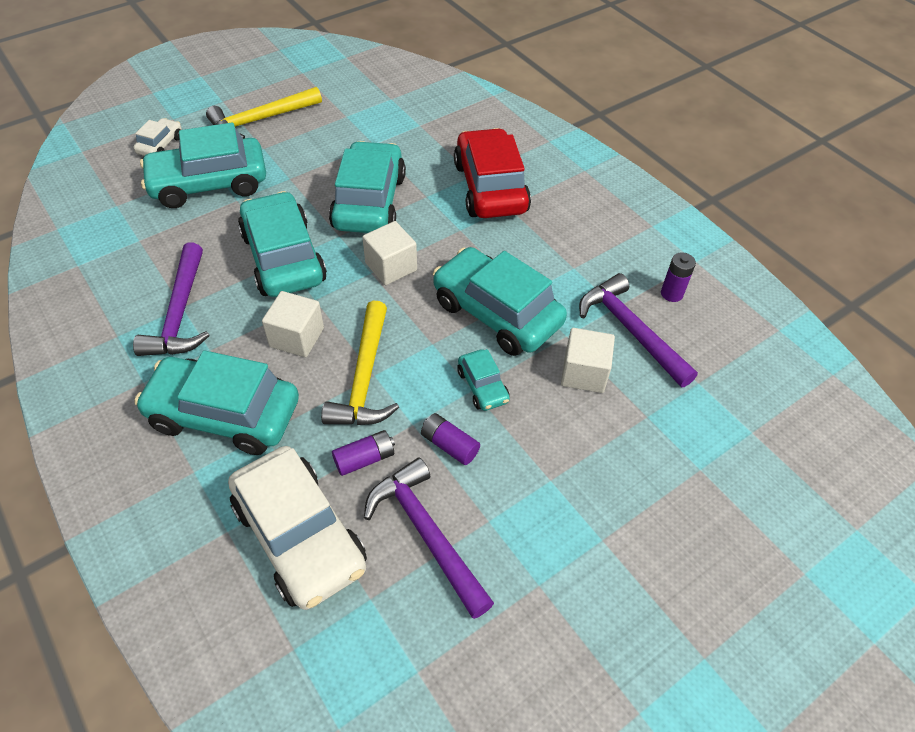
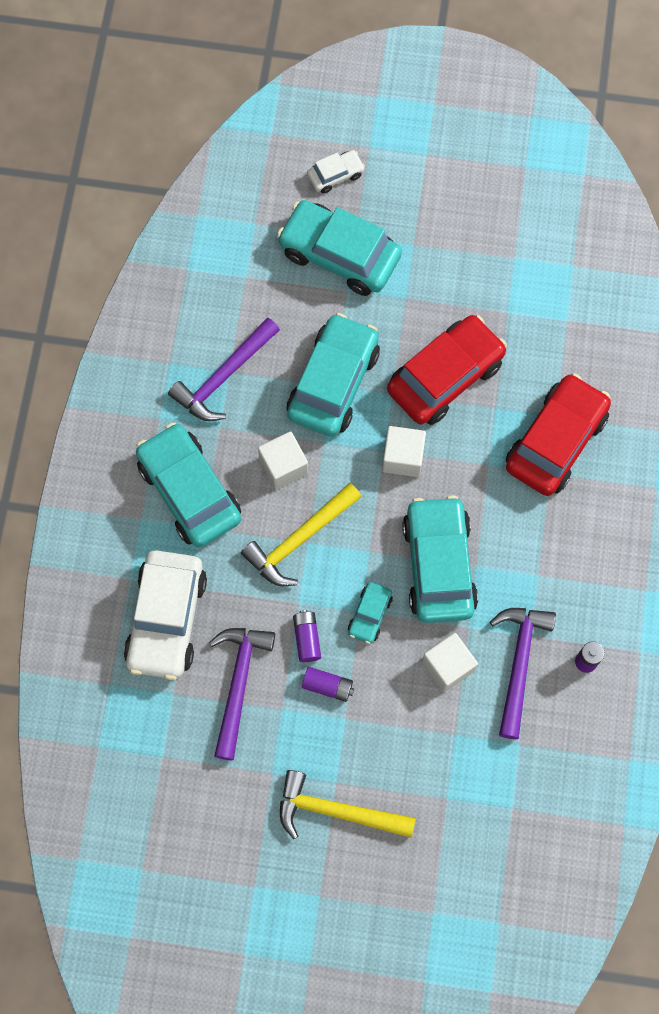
camera: 45 degrees right, 20 degrees up
(261, 120) = (438, 206): yellow hammer -> yellow hammer (336, 811)
(364, 459) = (247, 601): purple battery -> purple battery (327, 686)
(369, 202) = (445, 376): turquoise car -> red car

